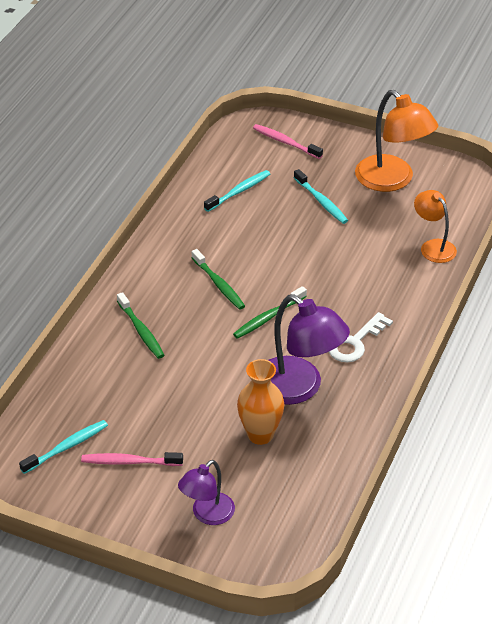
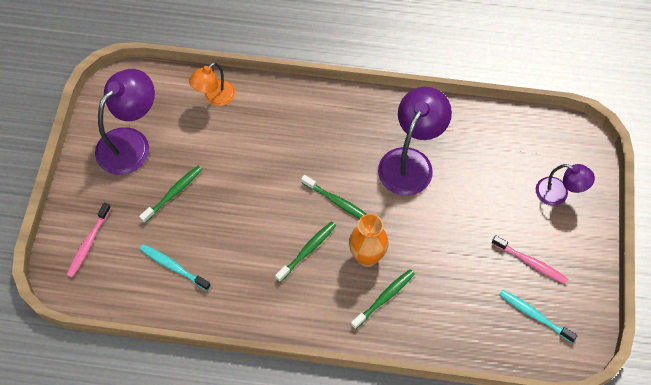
camera: 105 degrees left, 20 degrees up
(129, 462) = (531, 263): pink toothbrush -> pink toothbrush turned 45 degrees counterclockwise
(260, 435) = (468, 177): orange vase -> orange vase (367, 257)
(321, 201) = (173, 193): turquoise toothbrush -> green toothbrush
(355, 342) = (347, 133): white key -> none
(392, 180) = (131, 142): orange lamp -> purple lamp

